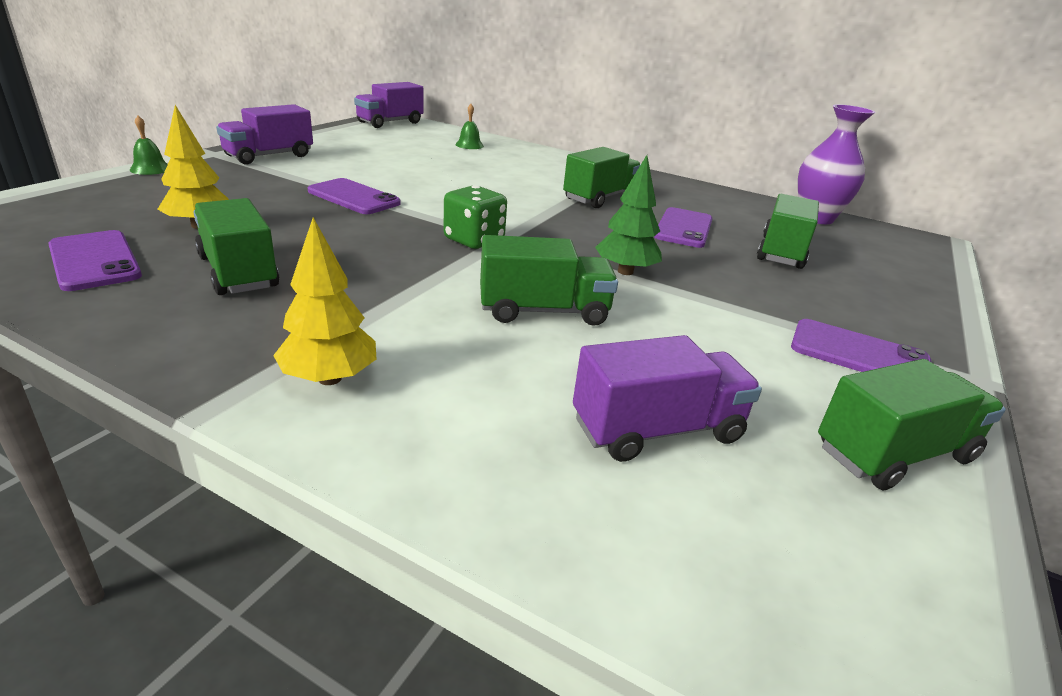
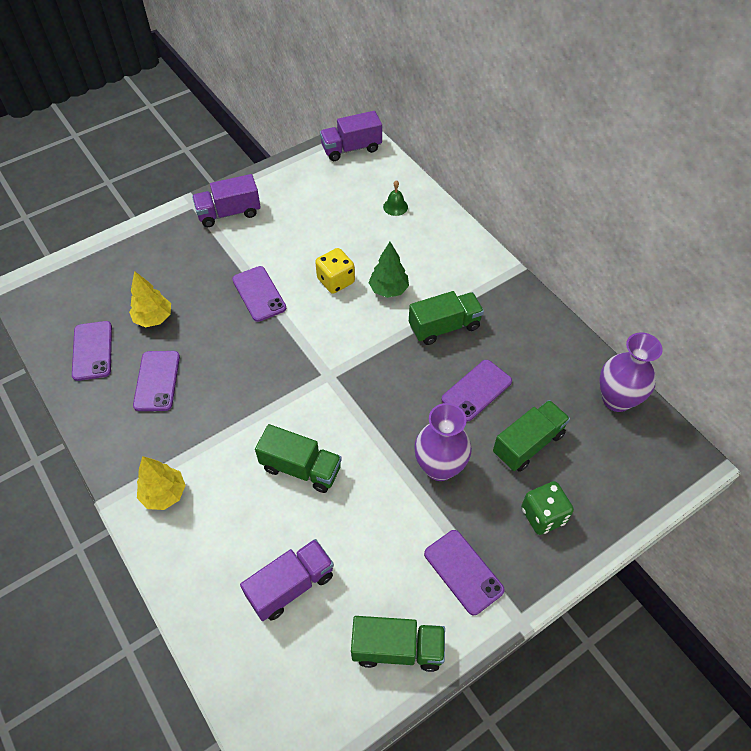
camera: 30 degrees right, 25 degrees up
(150, 169) = (147, 227): green bell -> none
(238, 272) = (157, 381): green truck -> purple phone
(446, 183) = (336, 281): none -> yellow dice
(474, 240) = (308, 373): green dice -> green dice (543, 515)
(625, 271) = (383, 439): green tree -> green tree (388, 290)
(657, 430) = (291, 586): purple truck -> purple truck turned 45 degrees counterclockwise
(716, 281) = (439, 467): none -> purple vase

